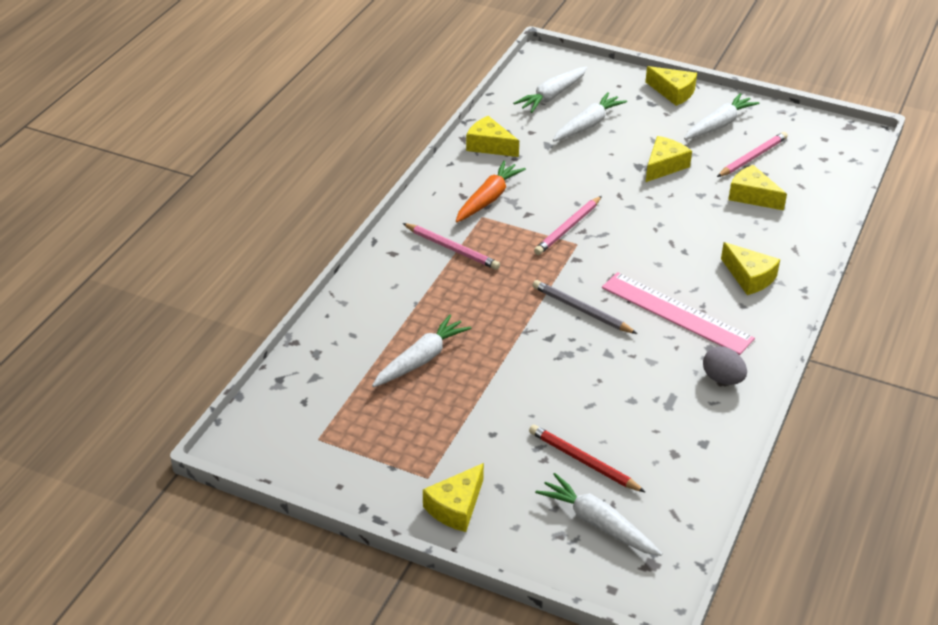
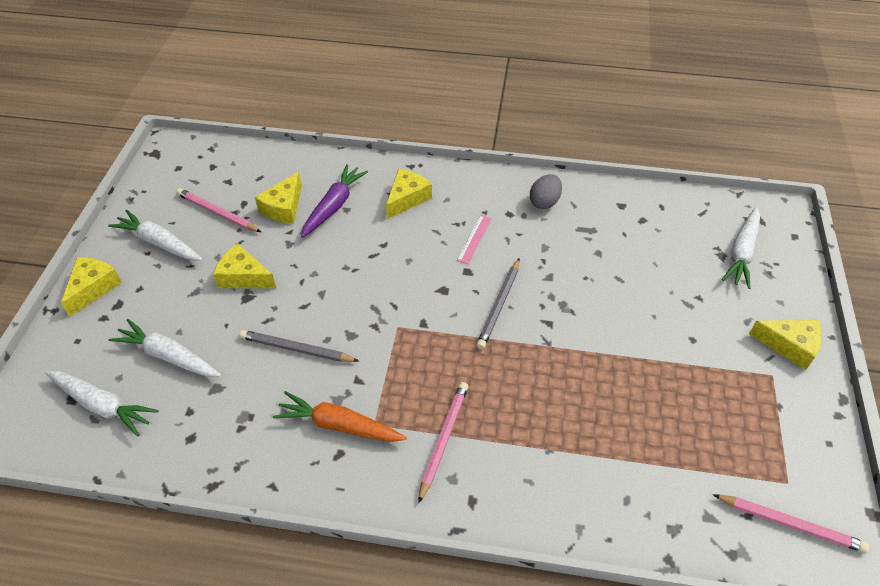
camera: 105 degrees left, 10 degrees up
(421, 359) = (631, 421): white carrot -> none
(489, 145) = (226, 450): yellow cheese -> none
(568, 228) = (373, 339): pink pencil -> pink pencil (790, 524)
(572, 186) = (296, 349): none -> grey pencil
(583, 461) = (685, 272): red pencil -> none
(676, 313) = (474, 239): pink ruler -> pink ruler, size x0.46
(748, 227) = (334, 206): none -> purple carrot

